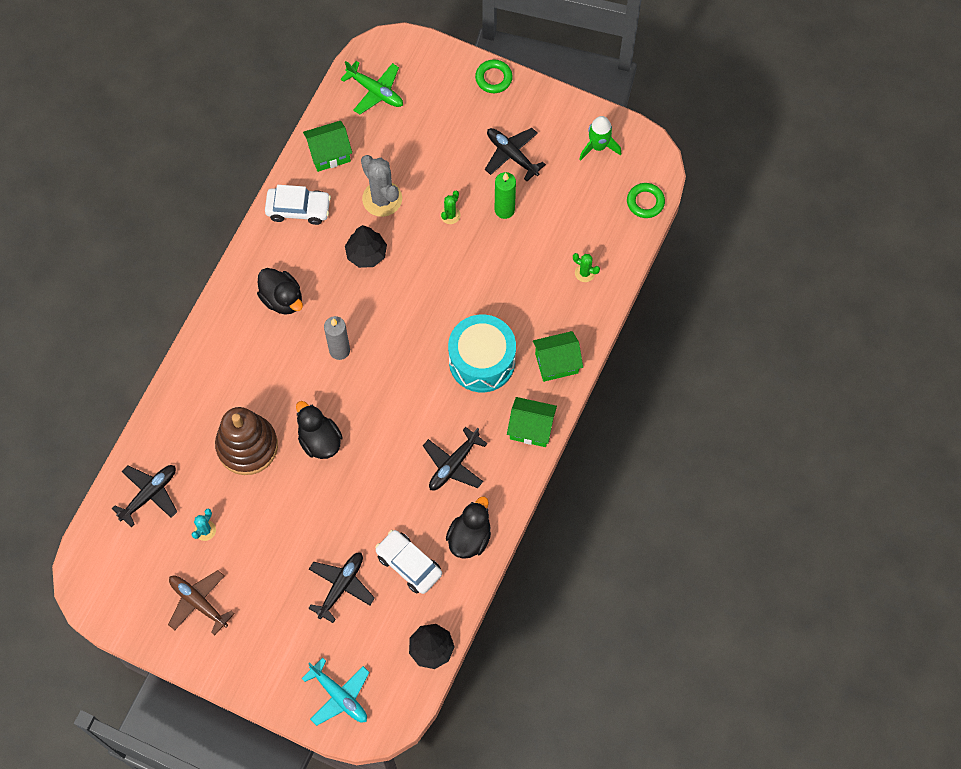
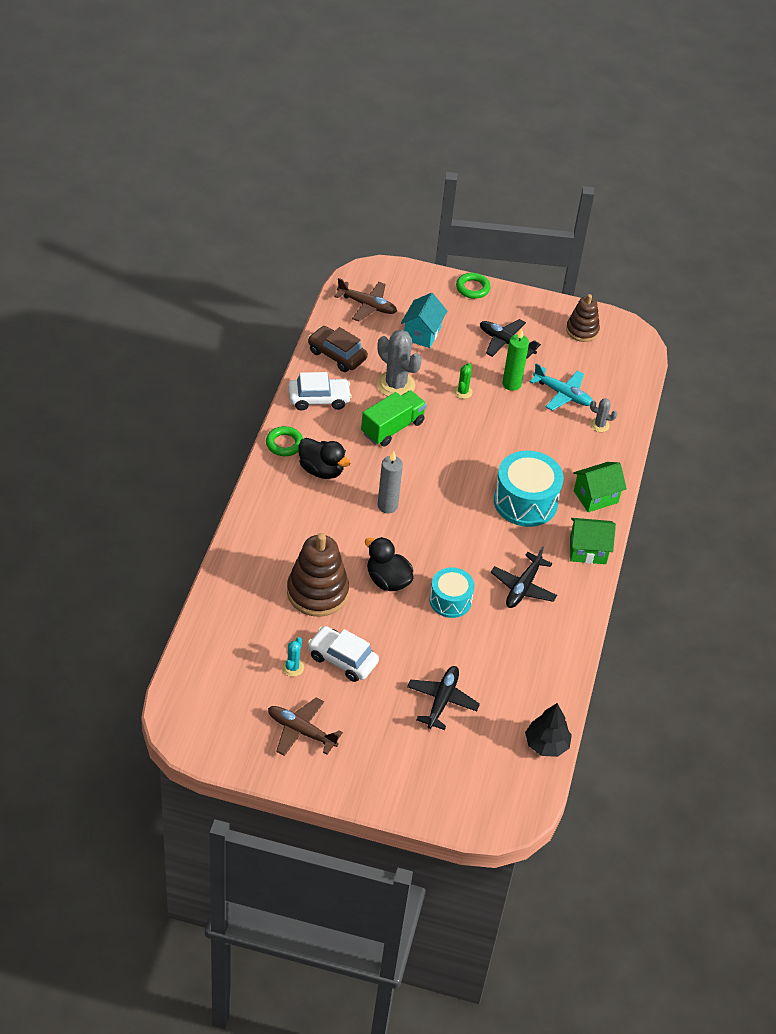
camera: 15 degrees left, 20 degrees down
(149, 494) = (229, 643): black plane -> none
(329, 154) = (337, 355): green house -> brown car
(339, 696) = (466, 797): turquoise plane -> turquoise plane (562, 394)
(366, 253) = (392, 428): black tree -> green truck
(375, 91) = (367, 305): green plane -> brown plane
(376, 471) = (450, 600): none -> turquoise drum
(409, 564) = (503, 674): white car -> white car (342, 659)
(425, 134) = (422, 333): none -> turquoise house
(469, 537) = (556, 645): black duck -> none
(584, 273) = (599, 425): green cactus -> grey cactus
(598, 146) = (582, 330): green rocket -> brown stacking toy
(645, 202) = (637, 368): green ring -> green ring (284, 444)

